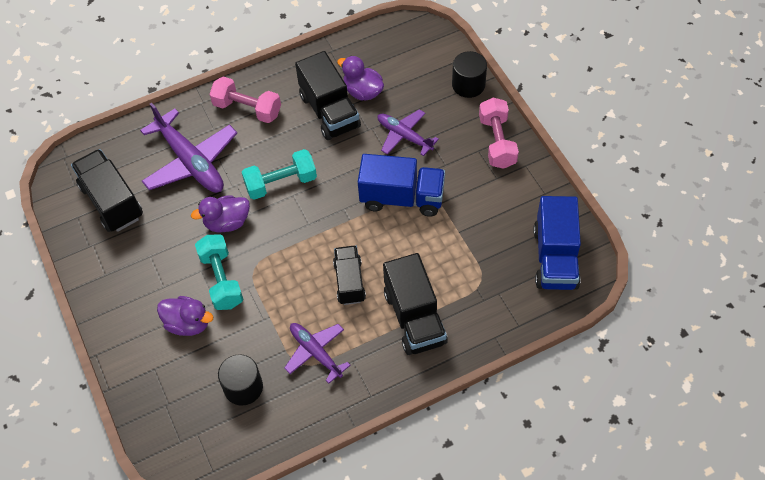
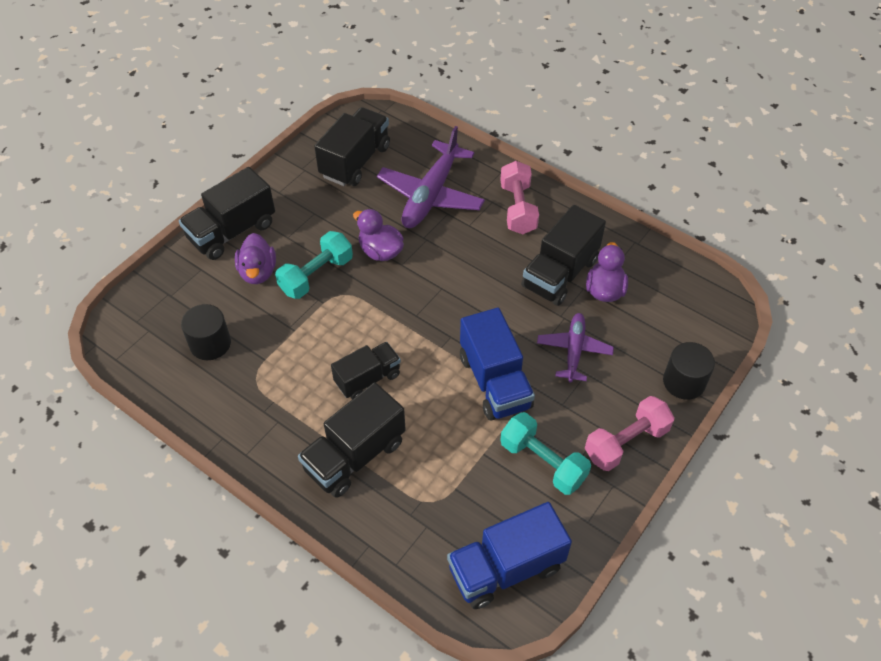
camera: 60 degrees right, 5 degrees down
(126, 329) = (232, 231): none -> black truck
(281, 183) = (449, 272): turquoise dumbbell -> turquoise dumbbell (543, 462)
(316, 352) = (273, 385): purple plane -> none

